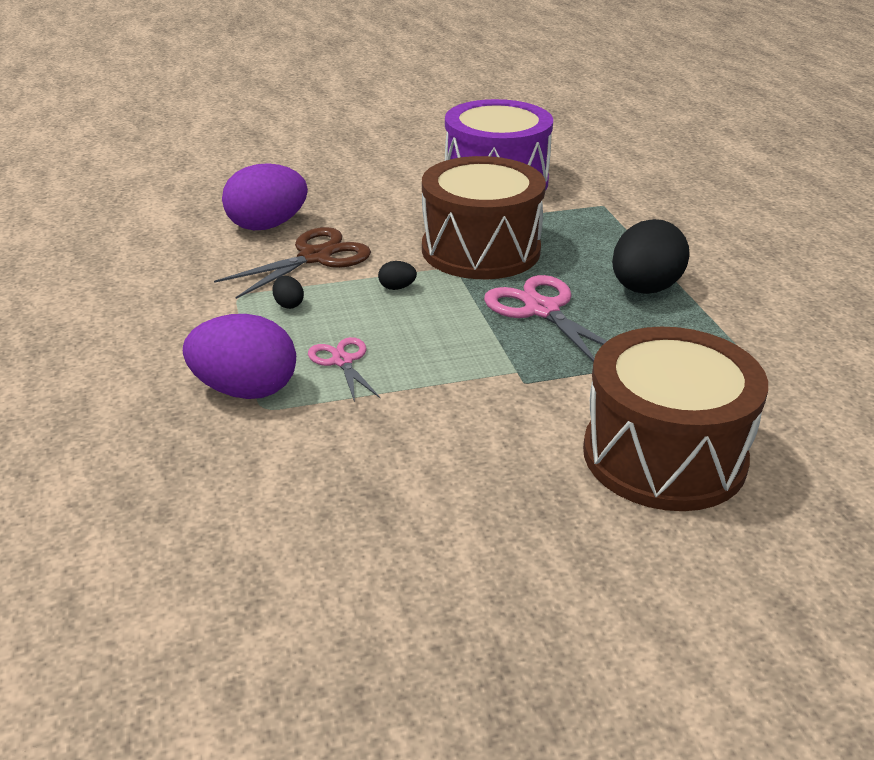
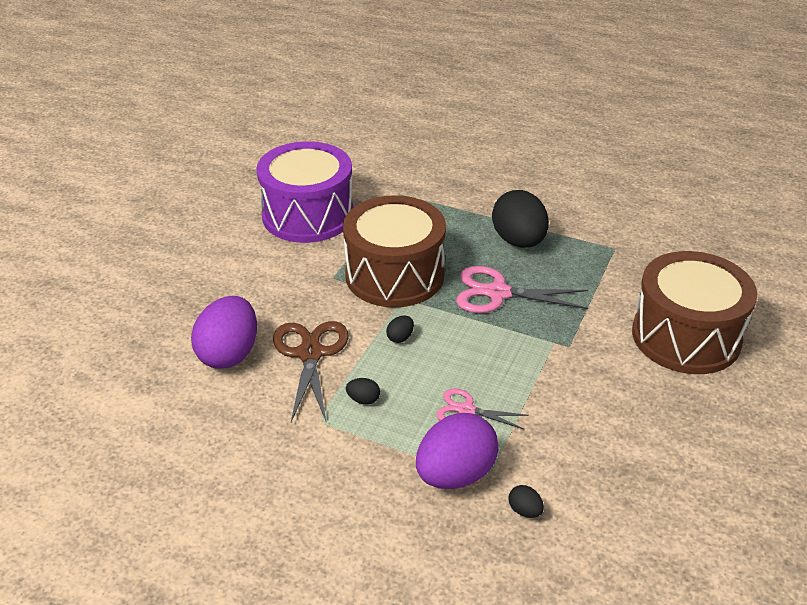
camera: 50 degrees left, 5 degrees up
(239, 450) = (524, 511): none -> black egg

